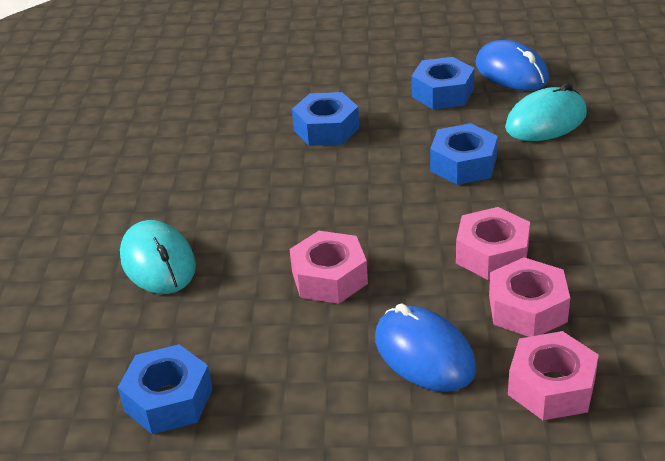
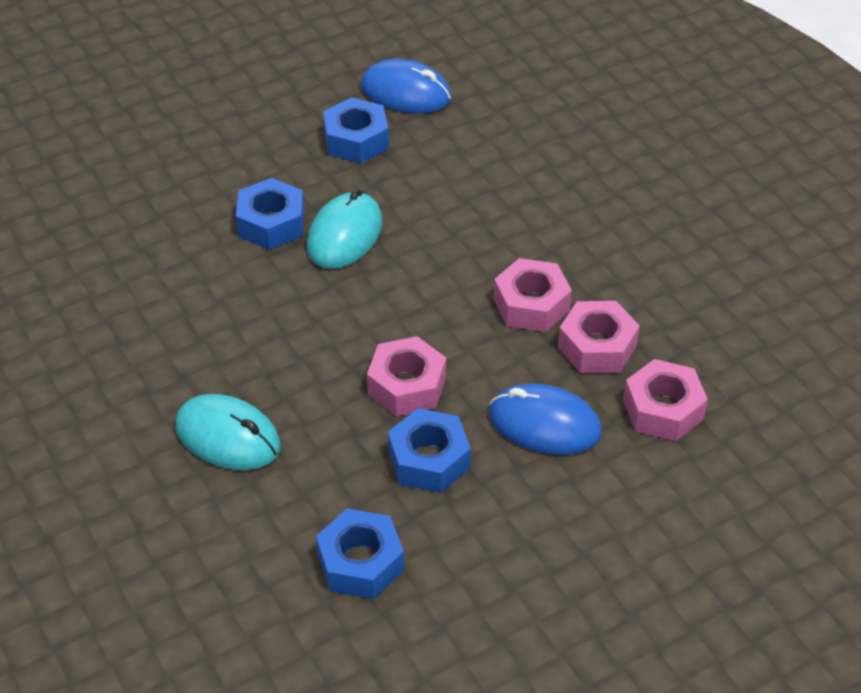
camera: 35 degrees left, 10 degrees up
(463, 164) = (437, 218): blue nut -> blue nut (429, 459)
(546, 121) = (479, 142): turquoise mouse -> turquoise mouse (345, 235)

